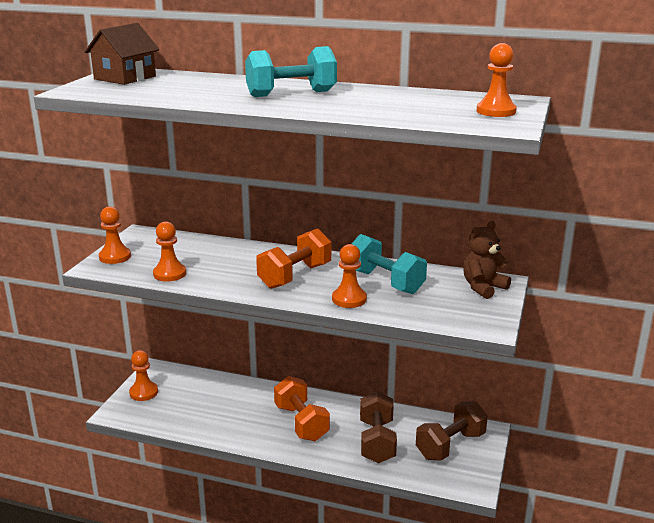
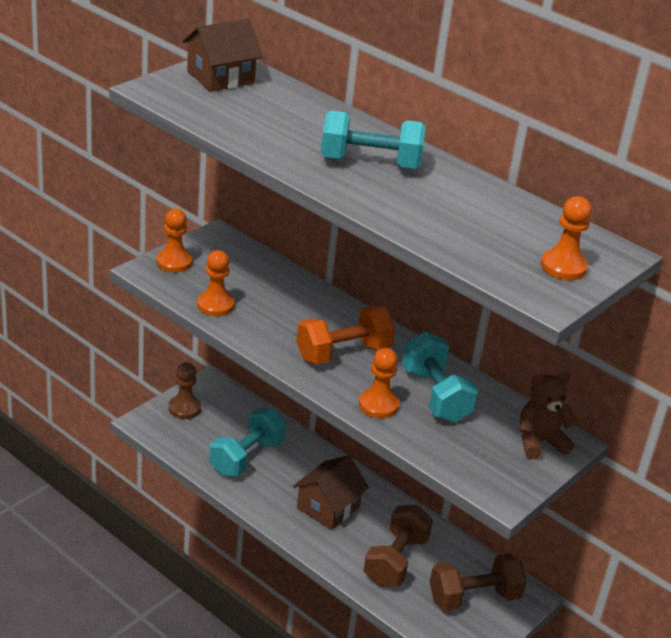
camera: 20 degrees right, 10 degrees up
(143, 392) = (184, 408): orange pawn -> brown pawn
(215, 410) = (246, 457): none -> turquoise dumbbell
(301, 423) = (328, 507): orange dumbbell -> brown house

